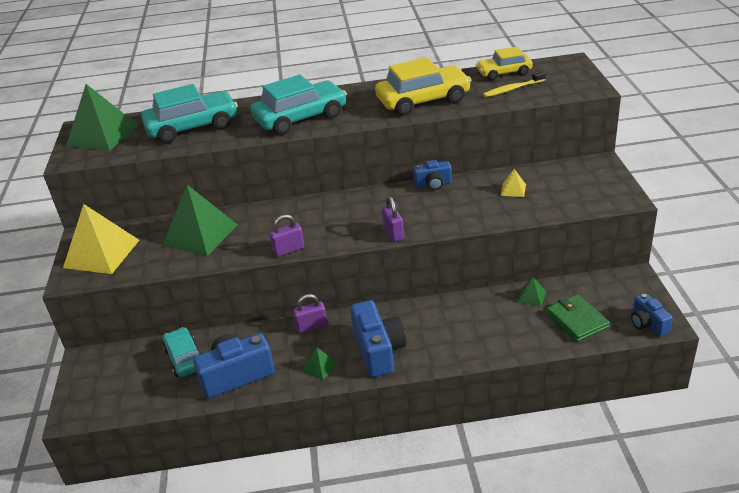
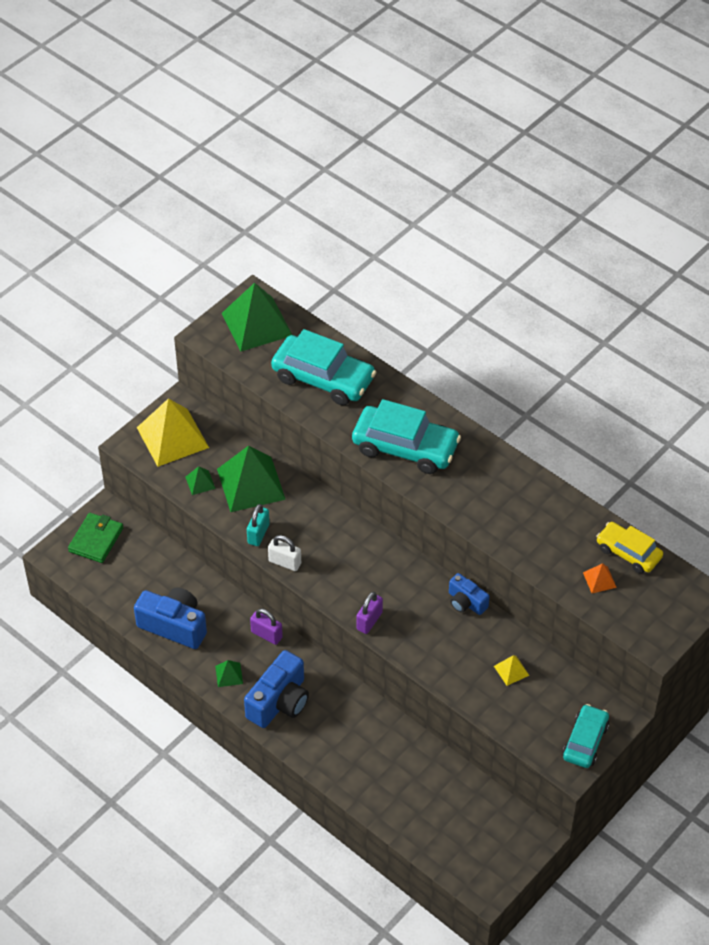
camera: 45 degrees right, 15 degrees up
(185, 358) = (161, 577): turquoise car -> turquoise car (585, 741)
(246, 251) = (258, 534): none -> turquoise padlock
(288, 250) = (285, 562): purple padlock -> white padlock
(423, 100) = (516, 521): yellow car -> none
(512, 89) = (599, 580): yellow toothbrush -> orange pyramid
(531, 297) = (439, 771): green pyramid -> green pyramid (200, 482)
(577, 320) = (436, 822): green wallet -> green wallet (96, 540)
(647, 324) = (476, 878): blue camera -> none

